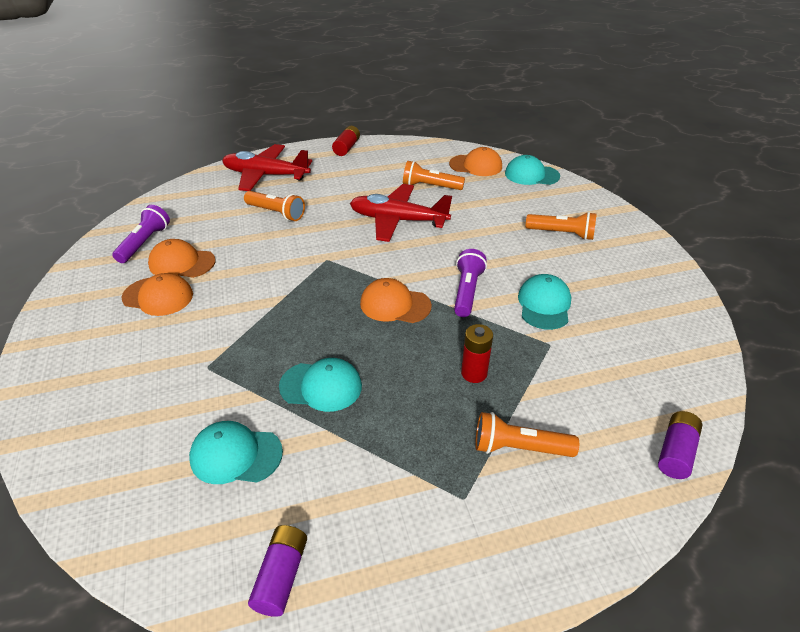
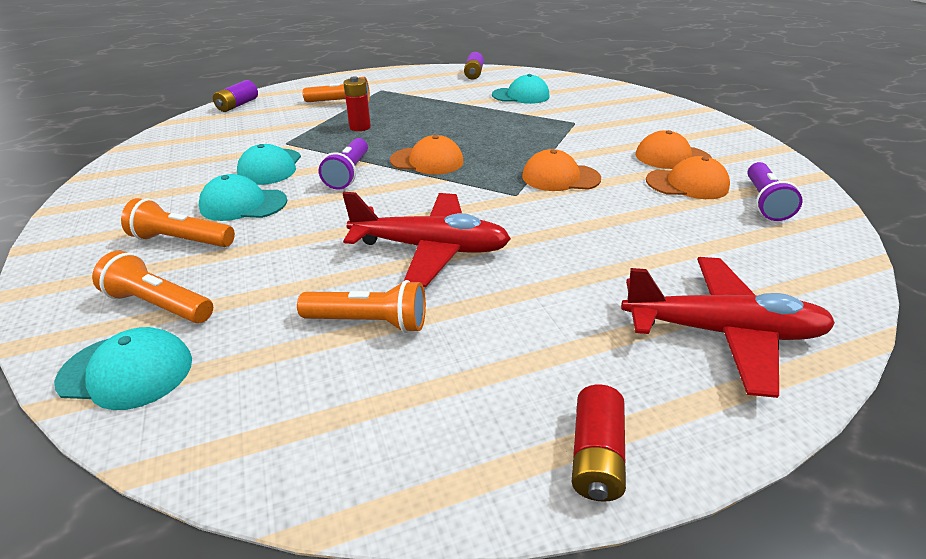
camera: 175 degrees right, 5 degrees down
(276, 213) = (629, 251): orange flashlight -> orange flashlight (160, 304)
(321, 386) = (479, 118): turquoise cap -> turquoise cap (243, 204)
(476, 165) = (245, 397): orange cap -> orange cap (560, 177)

